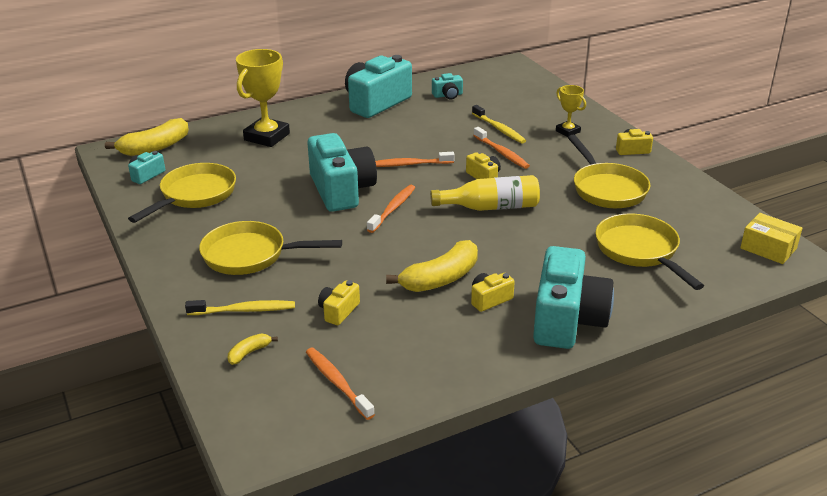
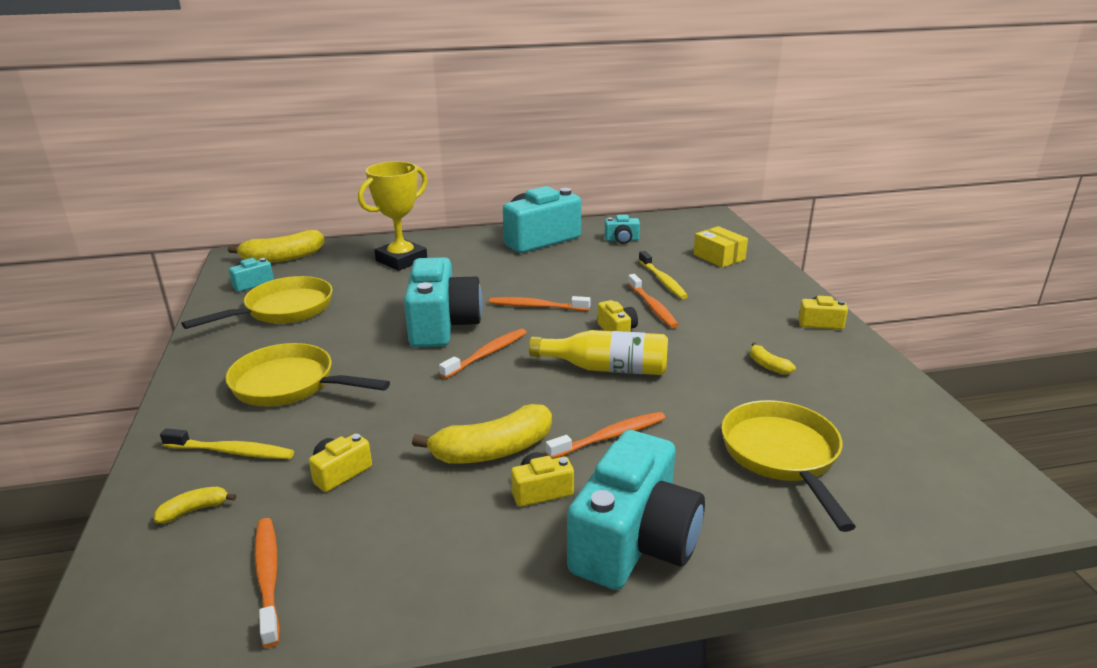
camera: 15 degrees right, 5 degrees down
(518, 256) = (610, 436): none -> orange toothbrush
(568, 131) = (745, 292): yellow trophy -> none
(607, 189) = (768, 365): yellow pan -> yellow banana
(768, 248) = (982, 483): yellow box -> yellow box (719, 257)

